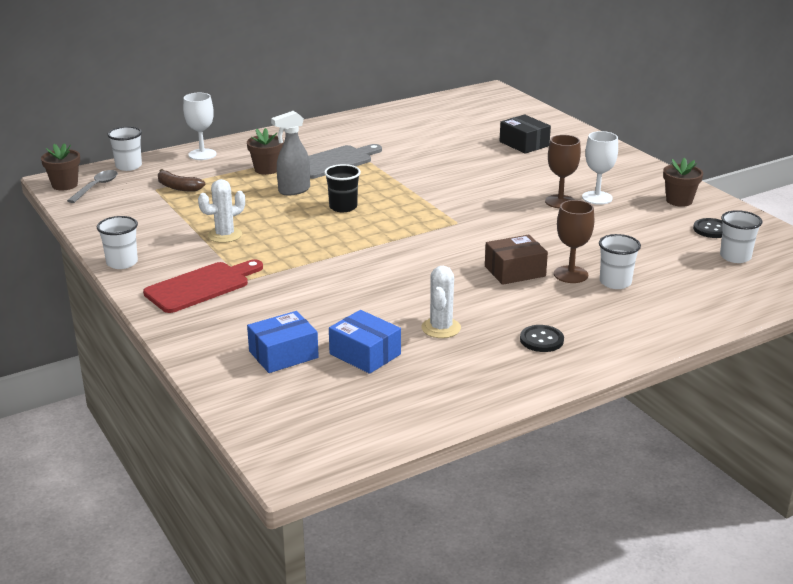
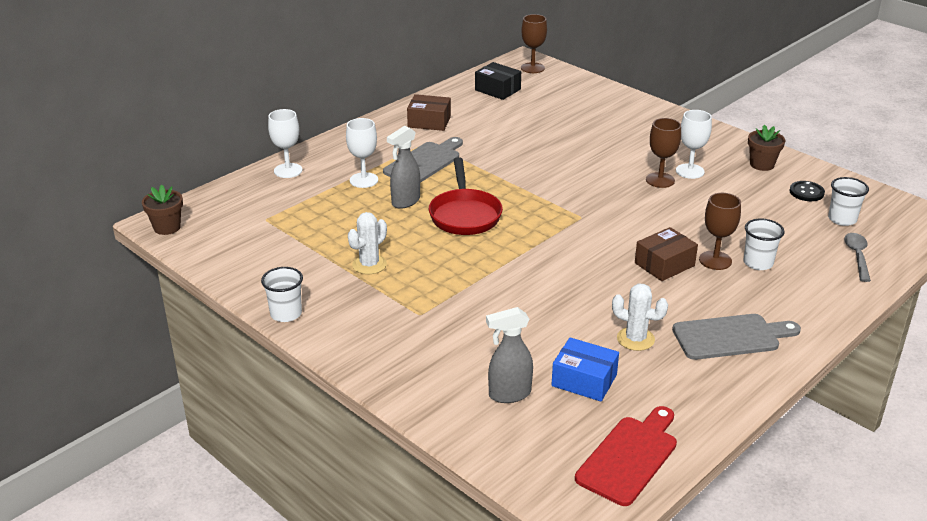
camera: 15 degrees left, 5 degrees up
(96, 187) = (202, 225): grey spoon -> grey spoon (857, 256)
(128, 166) = (220, 195): white cup -> none
(178, 187) = (287, 214): brown banana -> none
(201, 286) = (383, 329): red cutting board -> red cutting board (629, 457)
(266, 169) = (364, 180): brown flower pot -> white goblet
(283, 354) = (509, 394): blue box -> grey spray bottle
(343, 207) = (464, 214): black cup -> red pan
(361, 130) = (429, 122): none -> brown box
(441, 328) = (635, 339): white cactus -> white cactus turned 60 degrees counterclockwise
(494, 98) = (532, 68): none -> brown goblet
(524, 144) = (590, 118): black box -> black box (497, 90)
(541, 340) = (731, 337): black button -> grey cutting board

